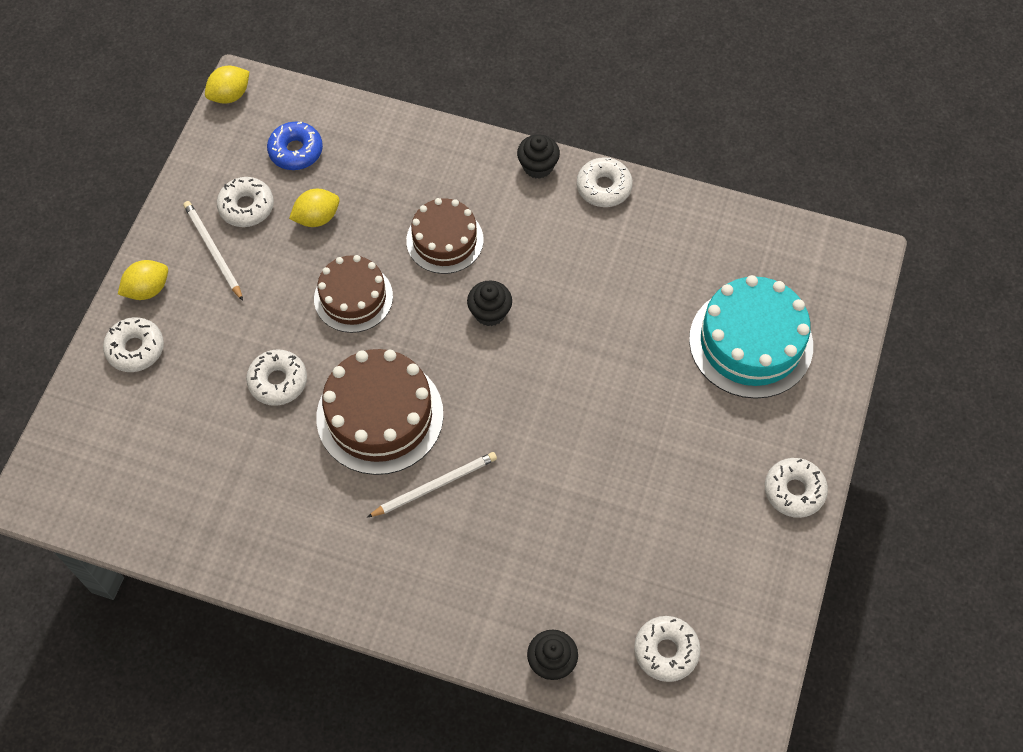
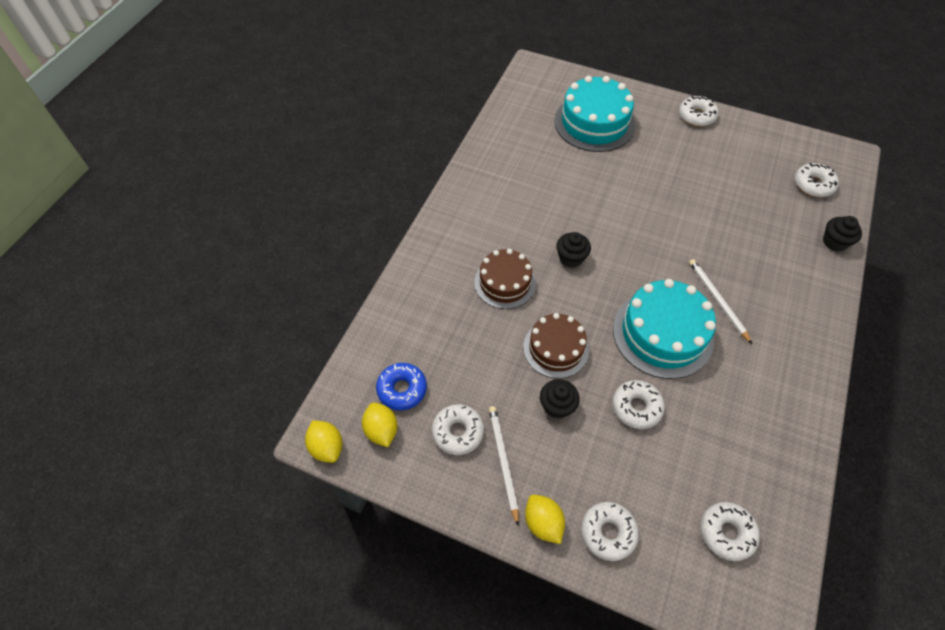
camera: 85 degrees left, 5 degrees down
(213, 250) = (503, 462): white pencil -> white pencil turned 105 degrees clockwise
(317, 218) = (475, 374): yellow lemon -> yellow lemon (381, 430)
(380, 415) = (662, 333): brown cake -> turquoise cake
(538, 166) = (443, 220): black cupcake -> black cupcake (557, 406)
(603, 187) = (467, 183): white donut -> white donut (726, 533)

